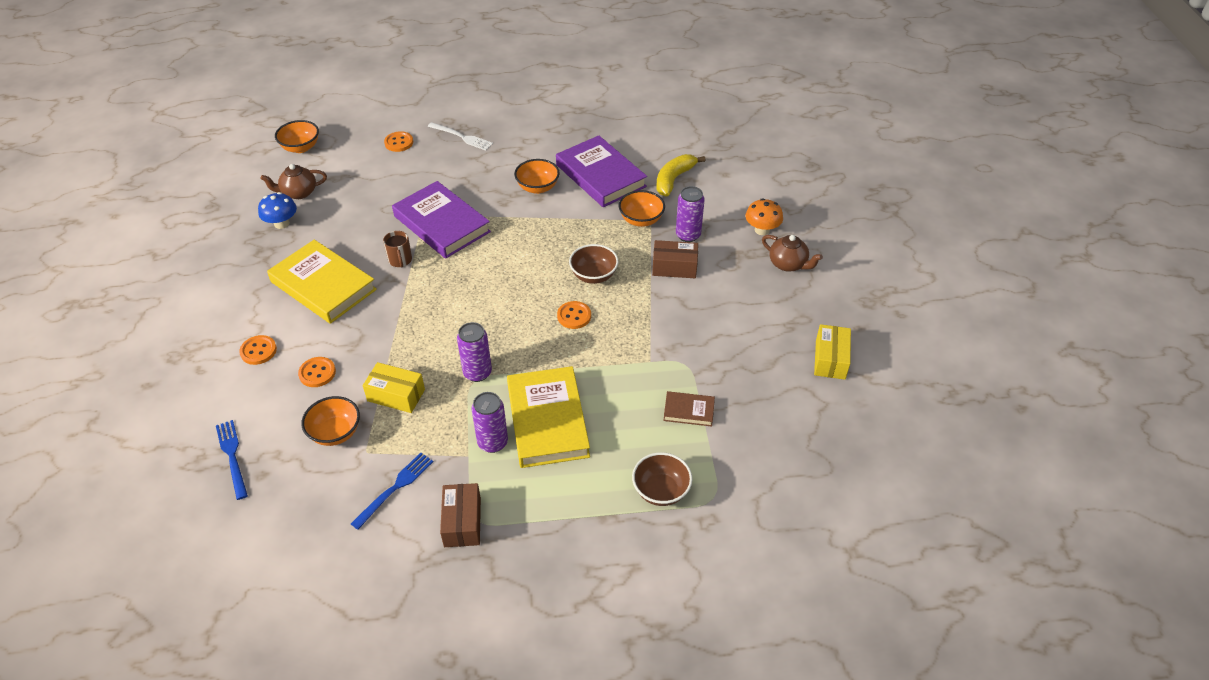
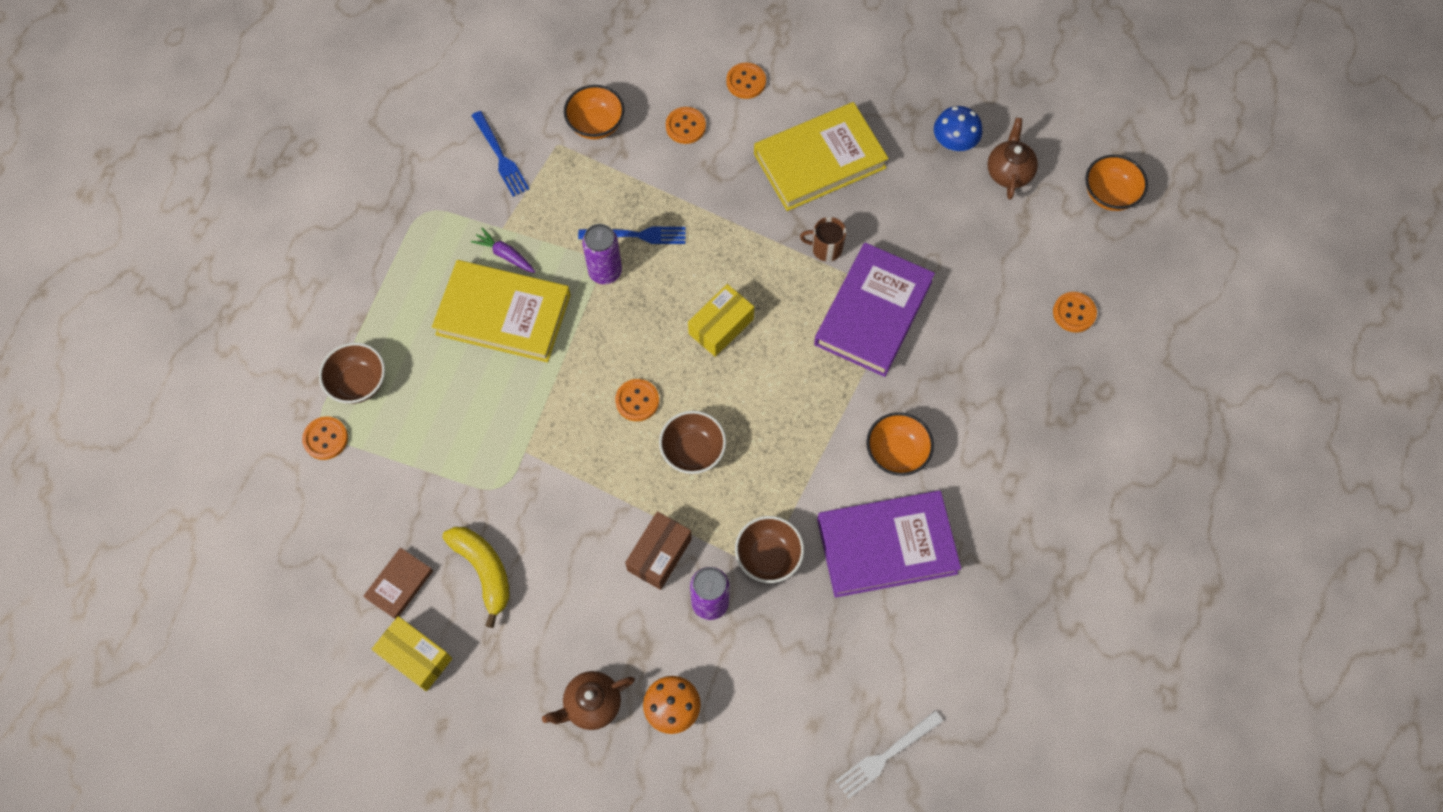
camera: 115 degrees right, 20 degrees up
(232, 455) = (616, 37): blue fork -> blue fork (638, 235)
(396, 395) = (616, 188): yellow box -> yellow box (721, 326)
(442, 224) = (873, 313): purple book -> purple book turned 45 degrees counterclockwise
(462, 137) = (1055, 397): white fork -> white fork (885, 756)
(462, 522) = (430, 199): brown box -> none
(493, 442) = (505, 255): purple can -> purple carrot
(641, 220) = (768, 556): orange bowl -> brown bowl
(673, 179) = (834, 643): yellow banana -> yellow banana (484, 571)
(689, 411) = (436, 458): brown book -> brown book (399, 584)
(720, 490) = (325, 439): none -> orange button

